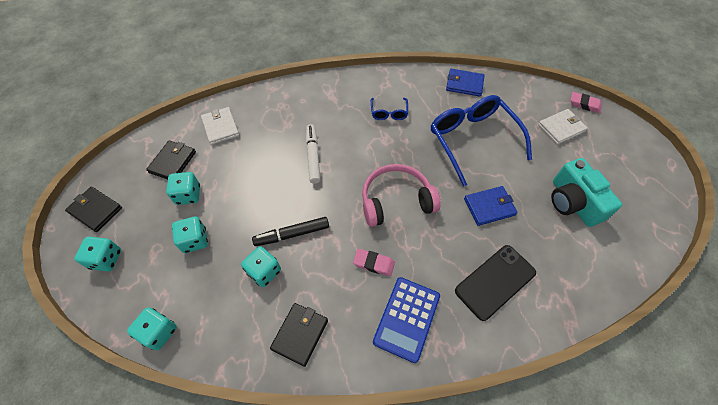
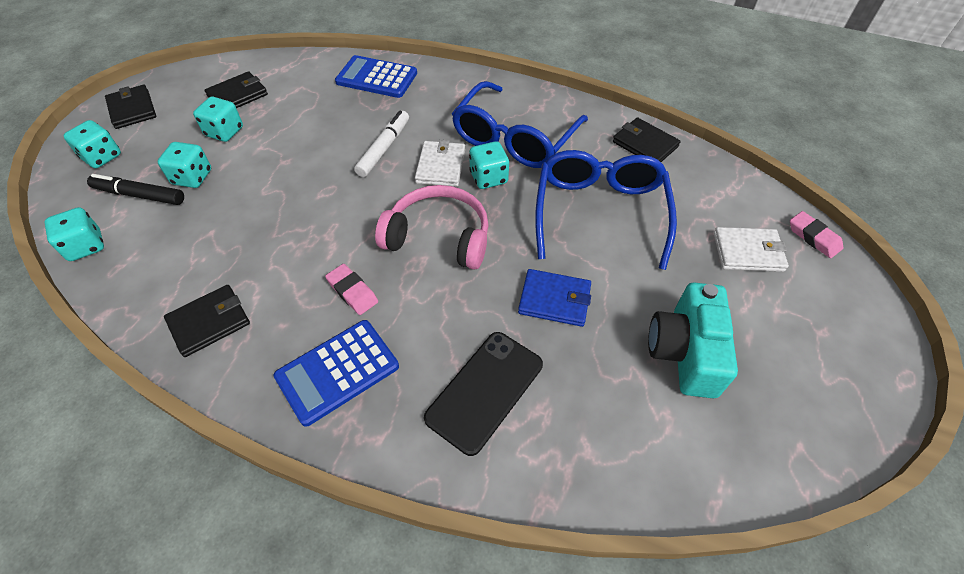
camera: 30 degrees right, 5 degrees down
(220, 127) = (313, 81): white wallet -> white wallet (441, 166)
(264, 271) = (230, 240): turquoise dice -> turquoise dice (488, 178)
(265, 106) = (376, 78): none -> blue calculator
(292, 234) = (291, 217): black marker -> black marker (139, 195)
(389, 113) = (514, 139): blue glasses -> blue glasses, size x2.19
(464, 84) = (645, 144): blue wallet -> black wallet
(495, 281) = (485, 391): black phone -> black phone turned 45 degrees counterclockwise

